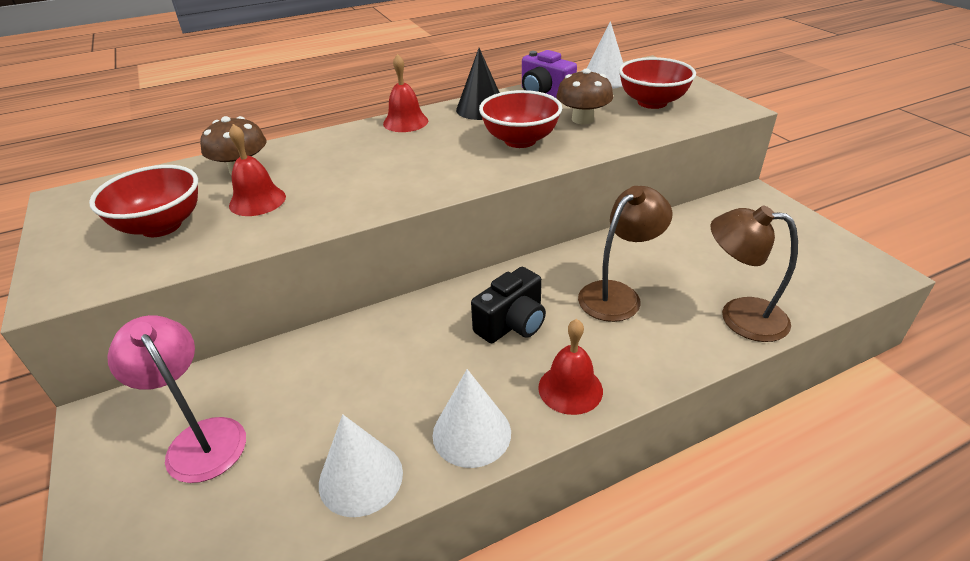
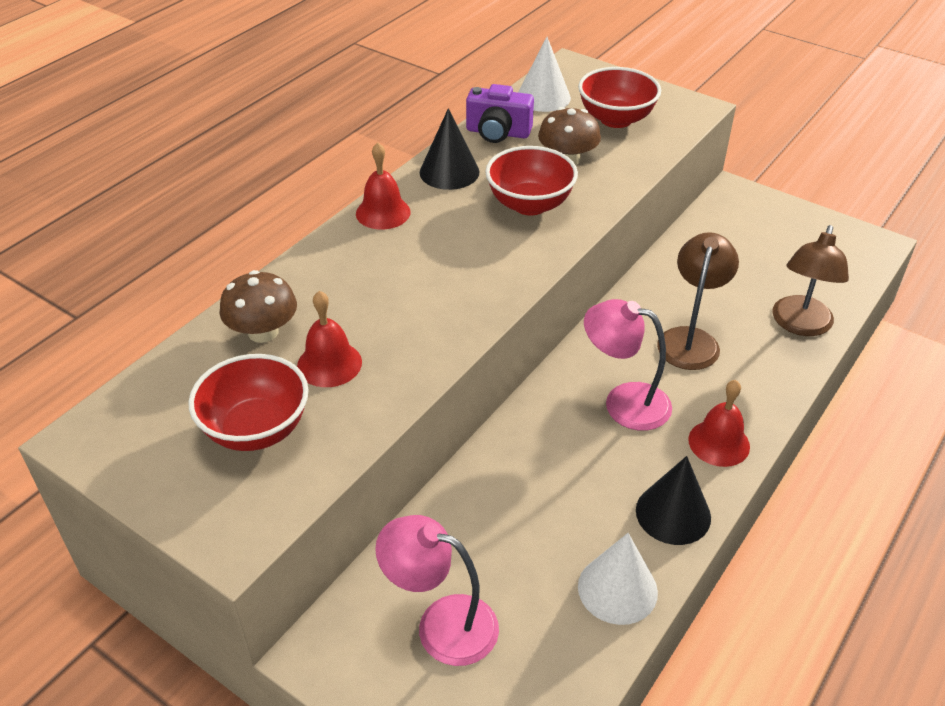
camera: 30 degrees left, 5 degrees up
(471, 433) = (673, 513): white cone -> black cone
(512, 324) = (624, 402): black camera -> pink lamp
(739, 316) = (800, 325): brown lamp -> brown lamp turned 60 degrees counterclockwise

